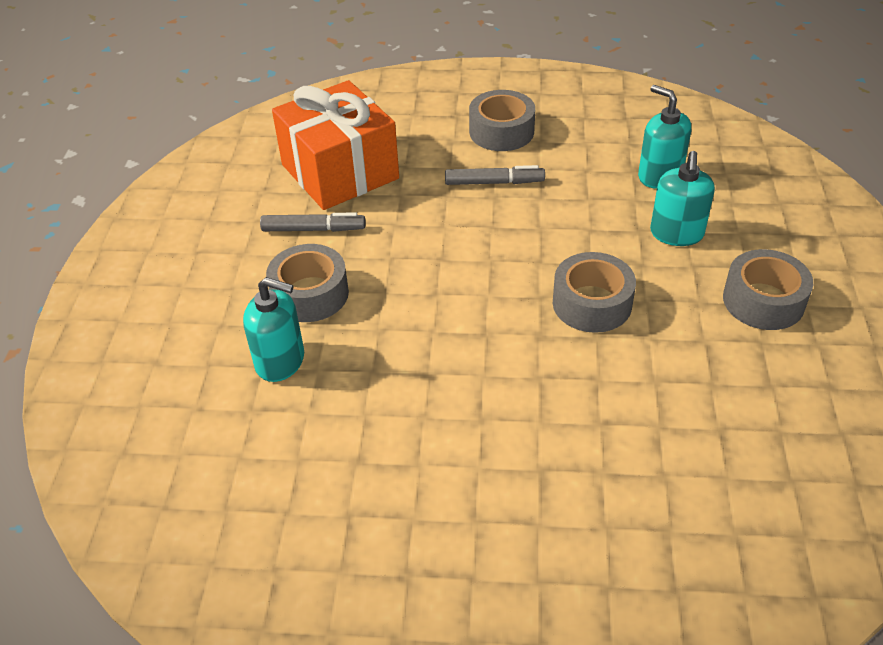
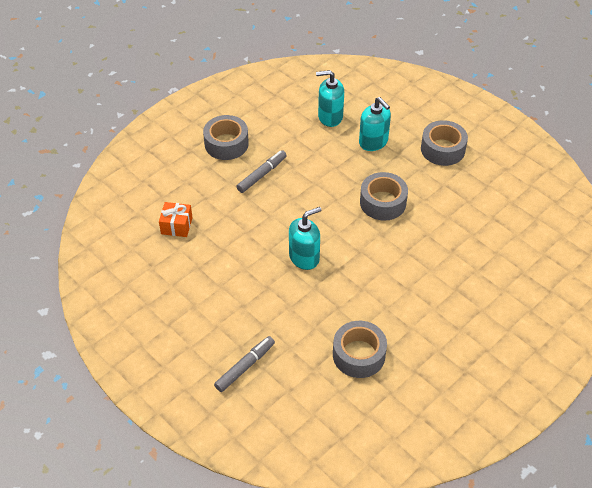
camera: 50 degrees left, 5 degrees up
(280, 361) = (293, 338): turquoise soap dispenser -> turquoise soap dispenser (304, 257)
(310, 294) = (259, 298): grey tape -> grey tape (359, 355)
(313, 229) = (210, 266): grey marker -> grey marker (245, 367)
(340, 172) = (176, 226): orange gift -> orange gift, size x0.43

